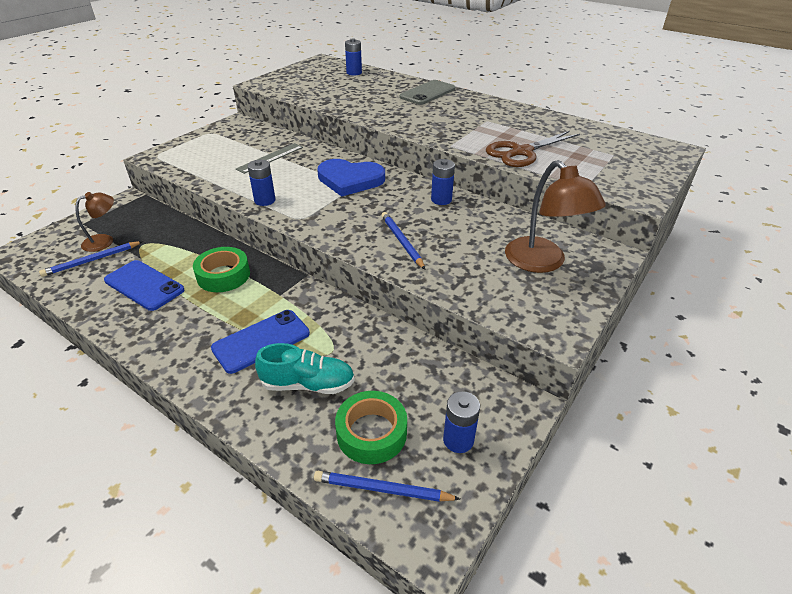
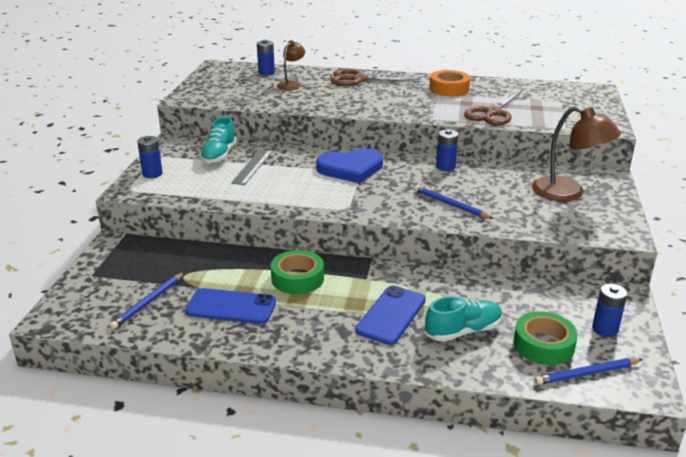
camera: 25 degrees left, 10 degrees down
(104, 241) = (138, 283): brown lamp -> brown lamp (291, 84)
(256, 142) = (219, 155): none -> turquoise shoe
(265, 200) = (294, 202): blue battery -> blue battery (152, 174)
(427, 93) = (359, 79): grey phone -> brown scissors
(505, 118) = (449, 89): none -> orange tape

